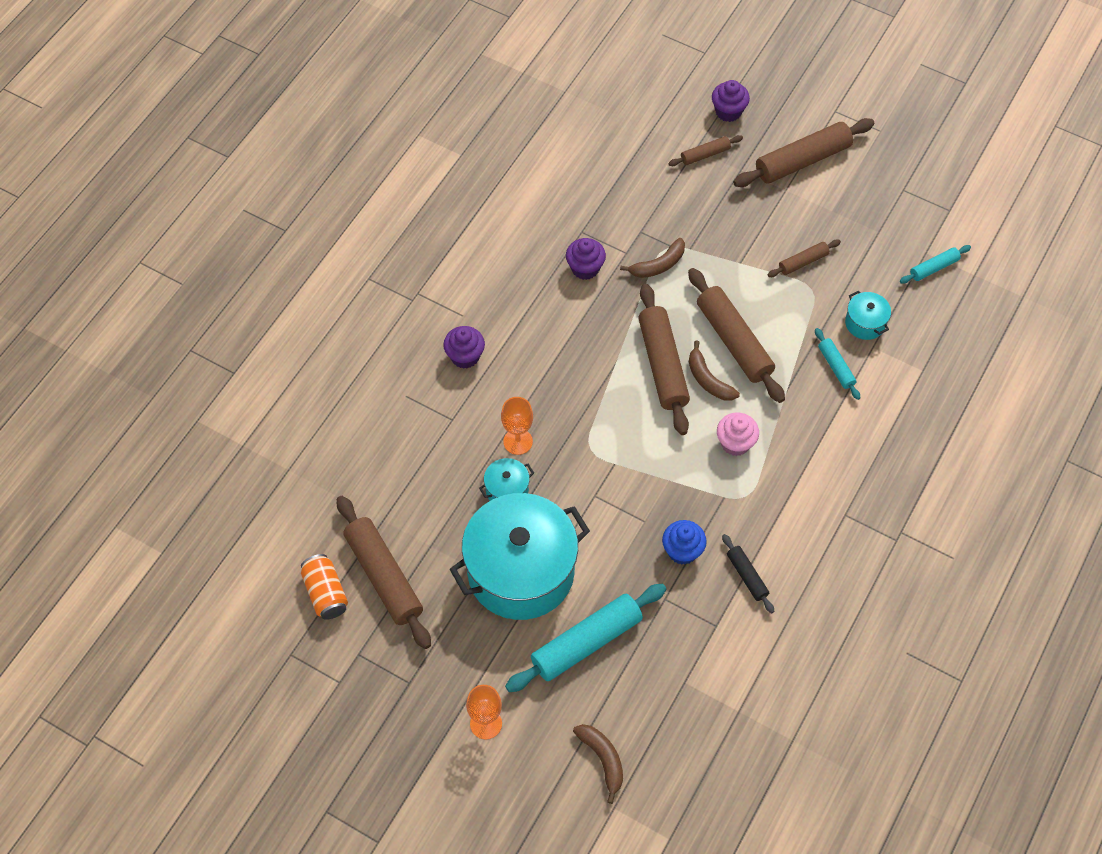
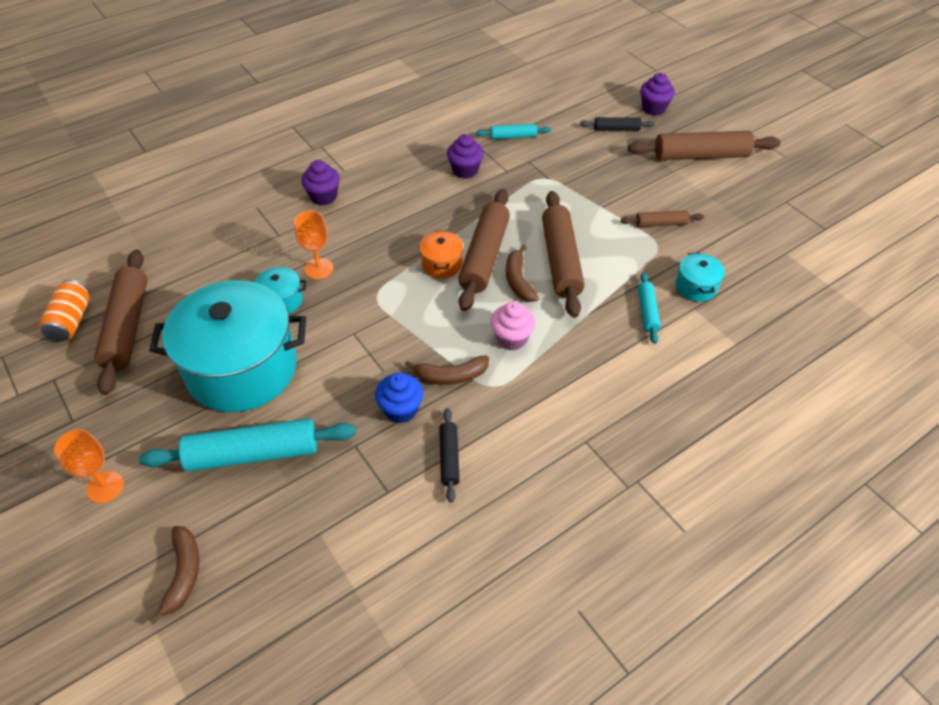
camera: 25 degrees right, 10 degrees down
(628, 389) = (442, 264): none -> orange pot
(658, 265) = (528, 187): brown banana -> brown banana (451, 376)
(705, 155) = (616, 129): brown rolling pin -> black rolling pin
(934, 268) = (788, 266): turquoise rolling pin -> turquoise rolling pin (513, 136)

